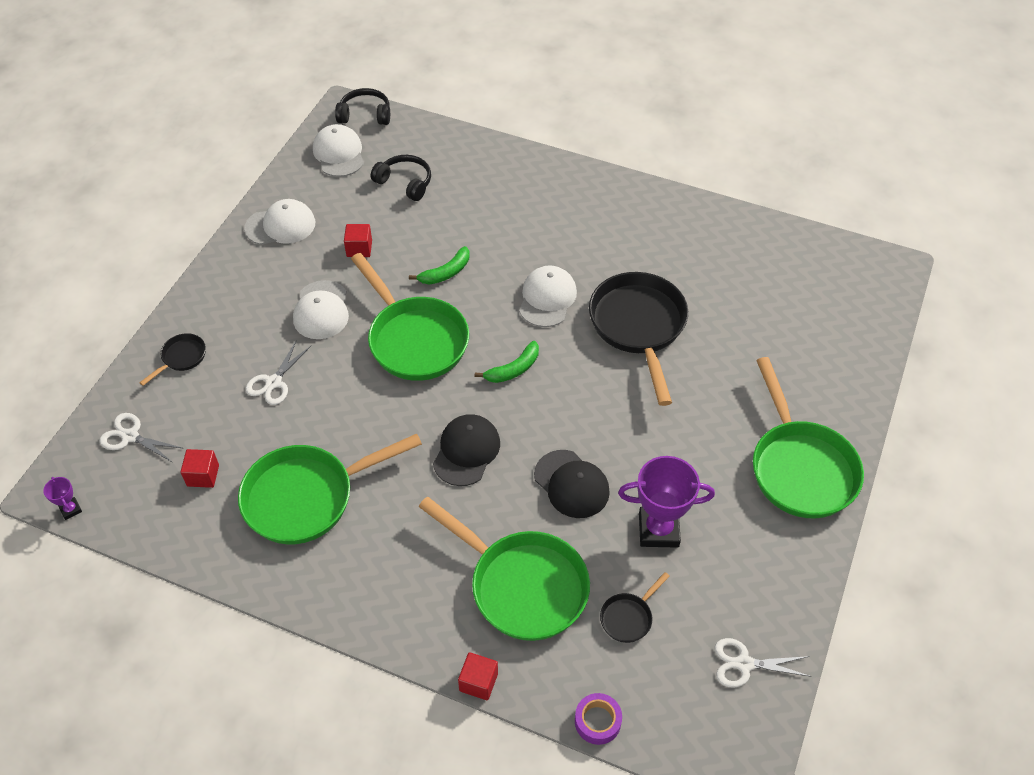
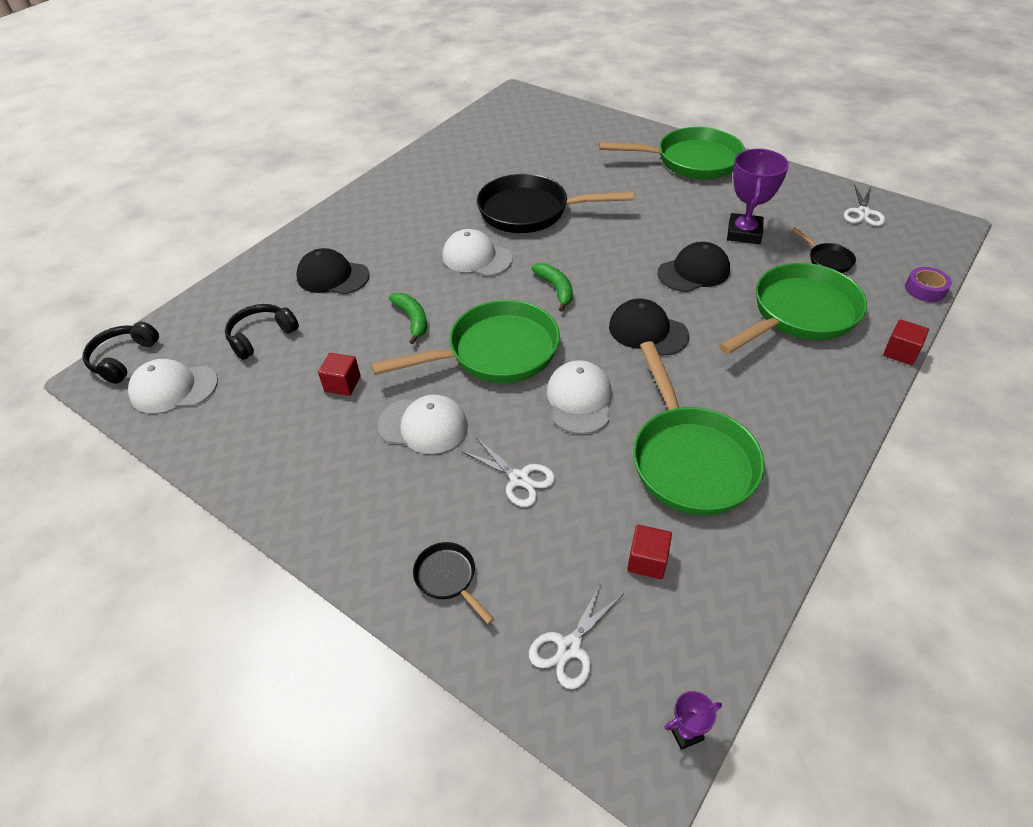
camera: 75 degrees left, 5 degrees down
(280, 225) = (263, 454): white cap -> white cap (579, 400)
(492, 203) = (332, 276): none -> black cap

